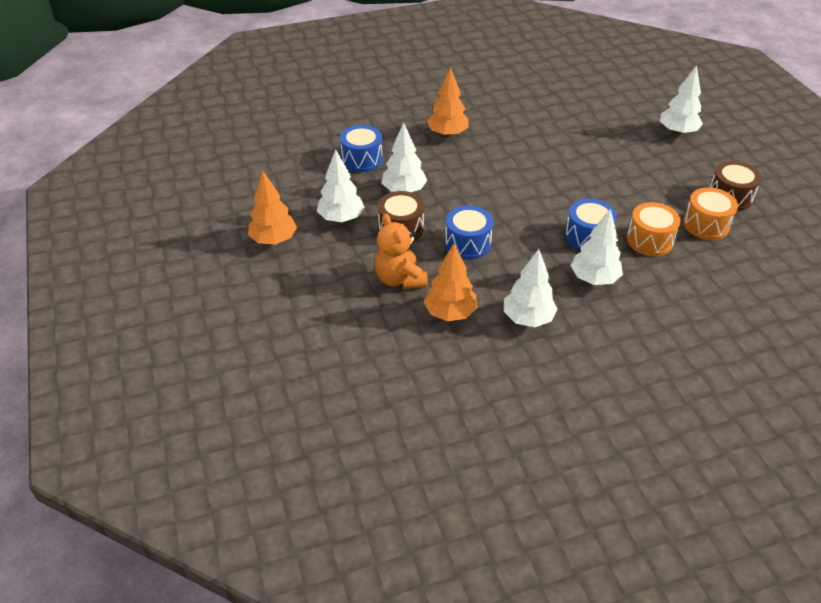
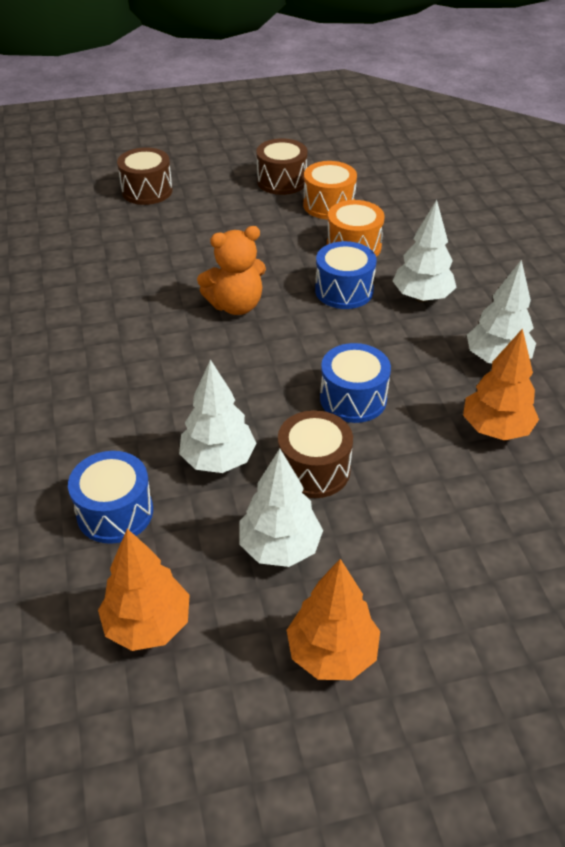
camera: 85 degrees left, 0 degrees up
(400, 279) = (430, 478): orange teddy bear -> orange teddy bear (236, 305)
(447, 134) = (76, 396): orange tree -> orange tree (148, 624)
(677, 132) = (147, 191): white tree -> brown drum

